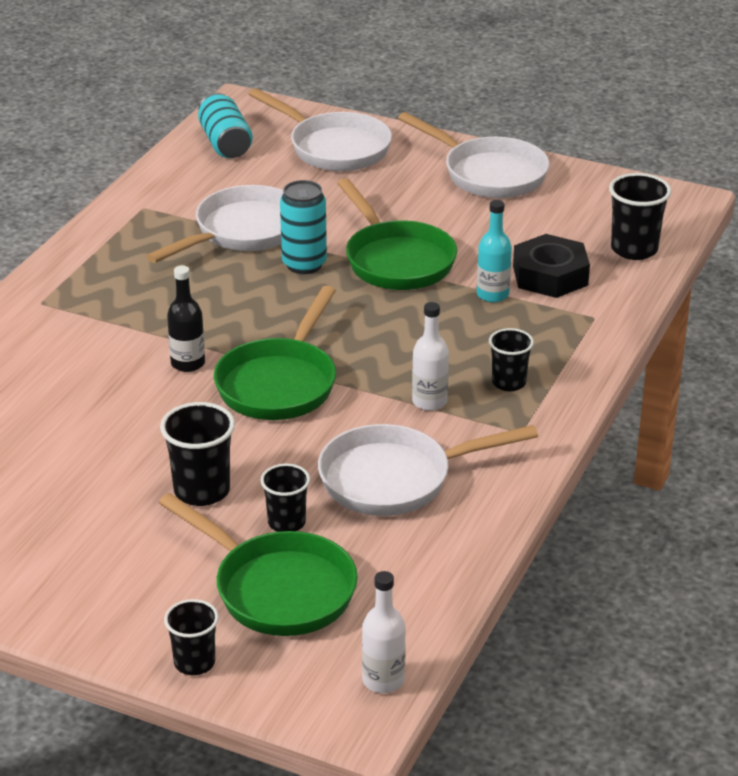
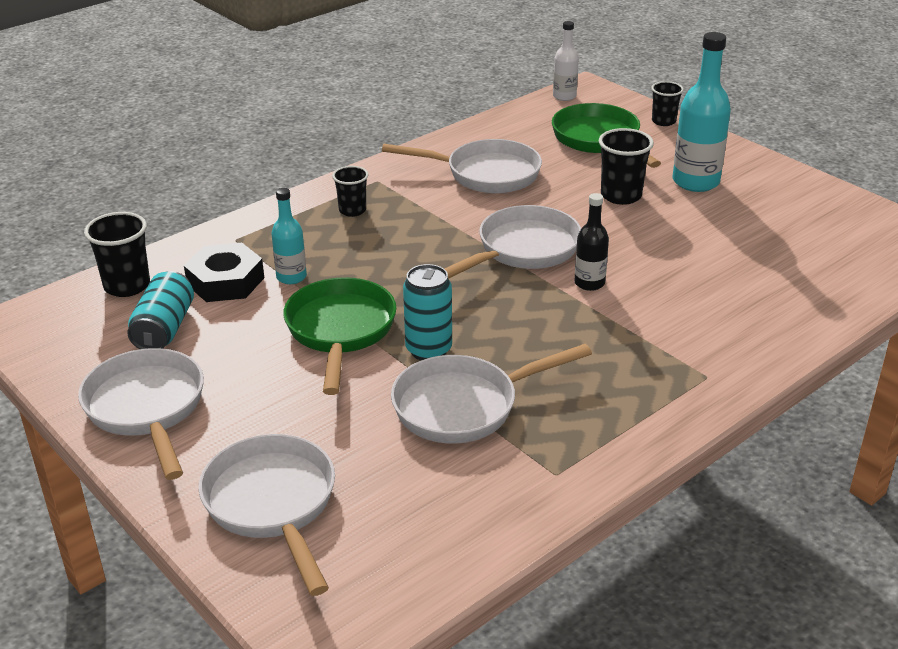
camera: 155 degrees left, 0 degrees up
(110, 542) = (695, 182): none -> turquoise bottle
(225, 143) = (399, 559): turquoise can -> turquoise can (164, 328)
(280, 383) = (523, 250): green pan -> white pan
(286, 523) = (573, 167): black cup -> none
(429, 402) = (421, 212): white bottle -> none

